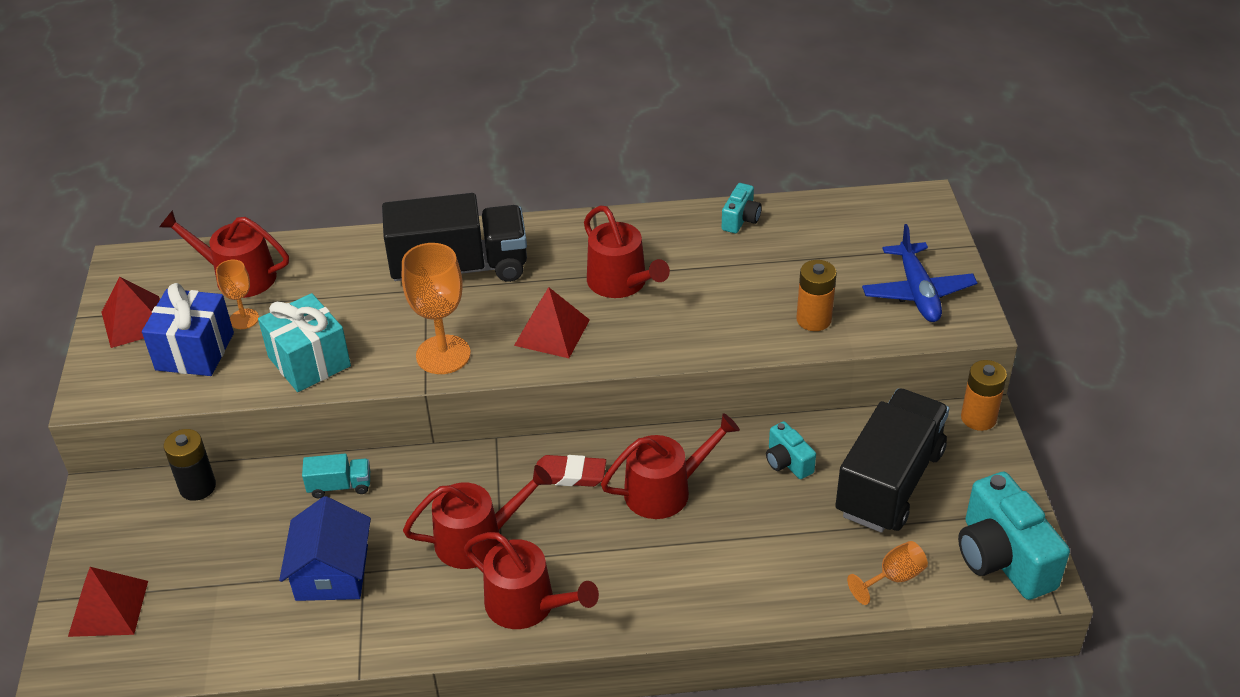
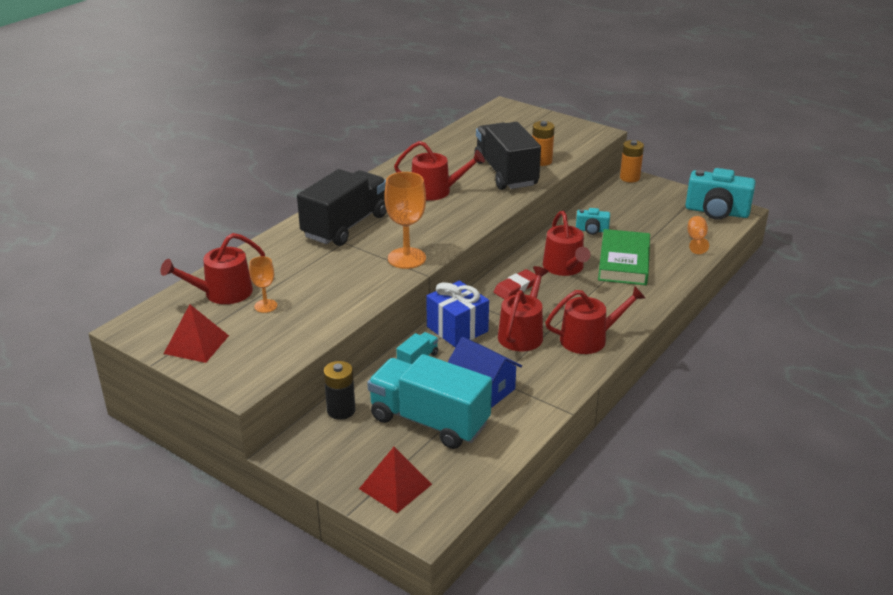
camera: 50 degrees left, 10 degrees down
(195, 351) = (265, 333): blue gift -> blue gift (457, 329)
(238, 565) = (429, 421): none -> turquoise truck
(309, 361) = (342, 299): turquoise gift -> none
(552, 332) = (441, 223): red pyramid -> none
(665, 490) = (565, 268): red watering can -> red watering can turned 150 degrees clockwise
(741, 219) = (443, 146): turquoise camera -> none
(744, 537) = (623, 262): none -> green book
(889, 482) = (639, 214): black truck -> black truck (506, 173)
(917, 292) = (561, 133): blue plane -> none

